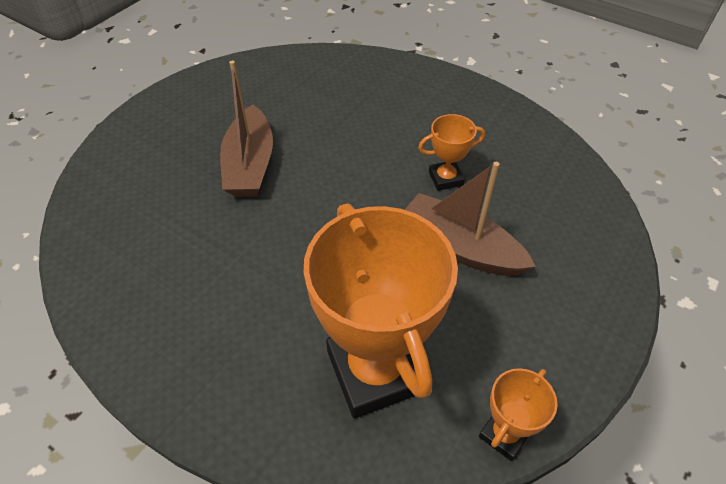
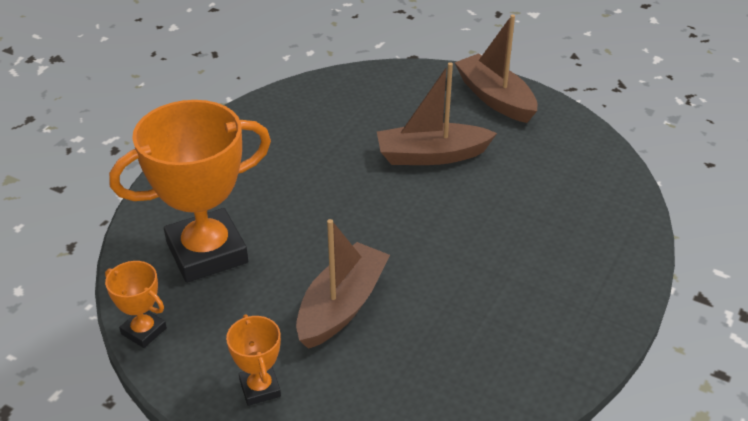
camera: 85 degrees right, 10 degrees down
(173, 111) = (495, 98): none -> brown boat
(445, 178) = (439, 295): orange trophy -> orange trophy (260, 388)

